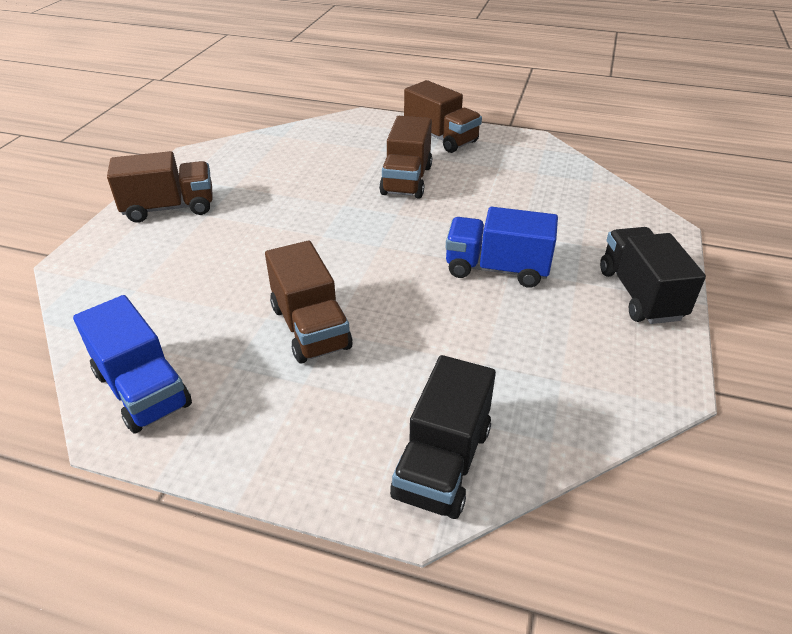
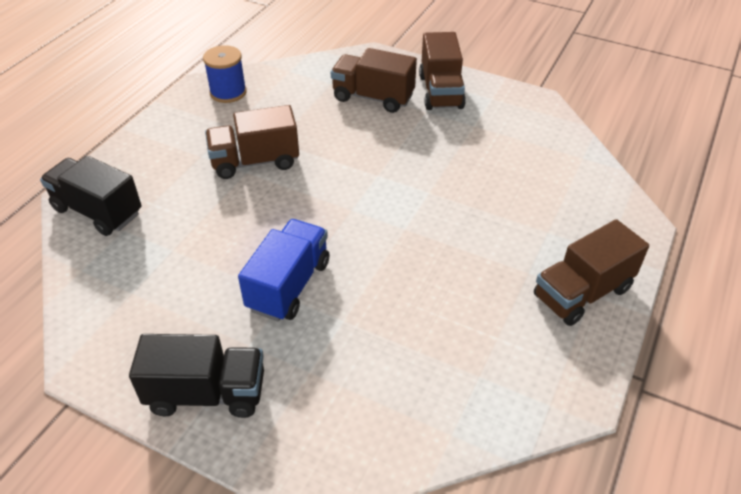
camera: 100 degrees right, 5 degrees up
(142, 389) = (228, 92): blue truck -> blue spool
(406, 180) = (472, 244): brown truck -> brown truck (373, 97)

